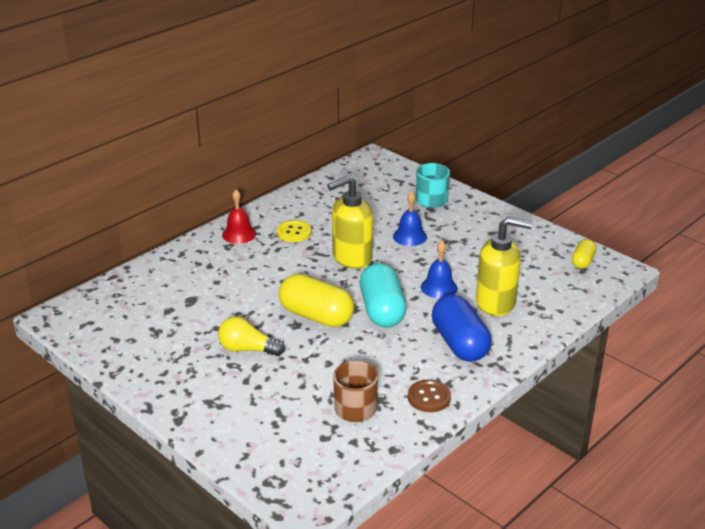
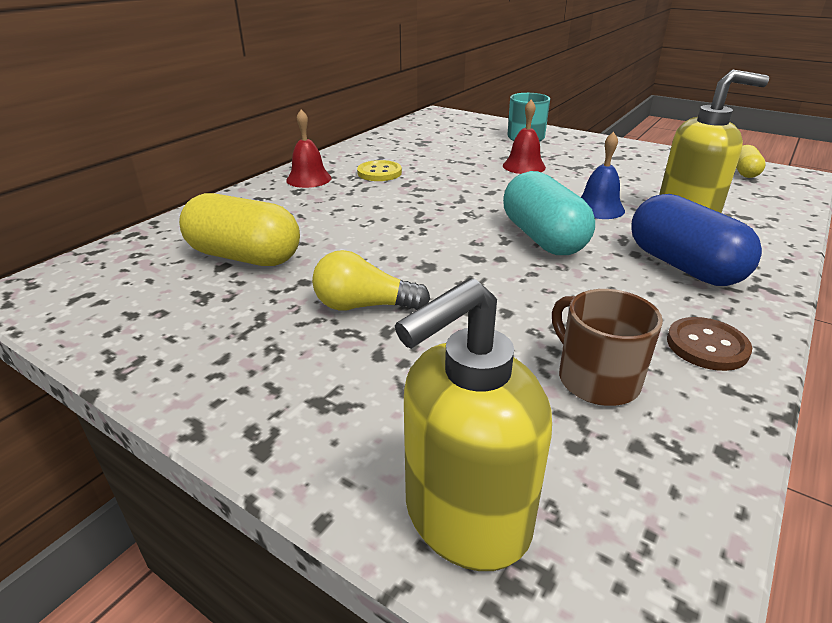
camera: 10 degrees left, 0 degrees up
(316, 316) = (453, 253): yellow capsule -> yellow capsule (244, 256)
(351, 258) = (465, 189): yellow soap dispenser -> yellow soap dispenser (465, 518)
(410, 236) = (524, 166): blue bell -> red bell

